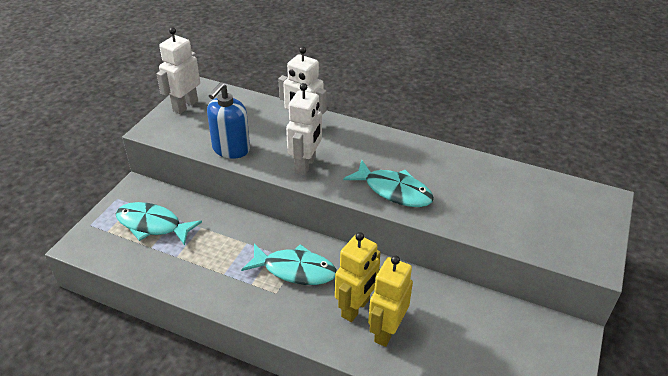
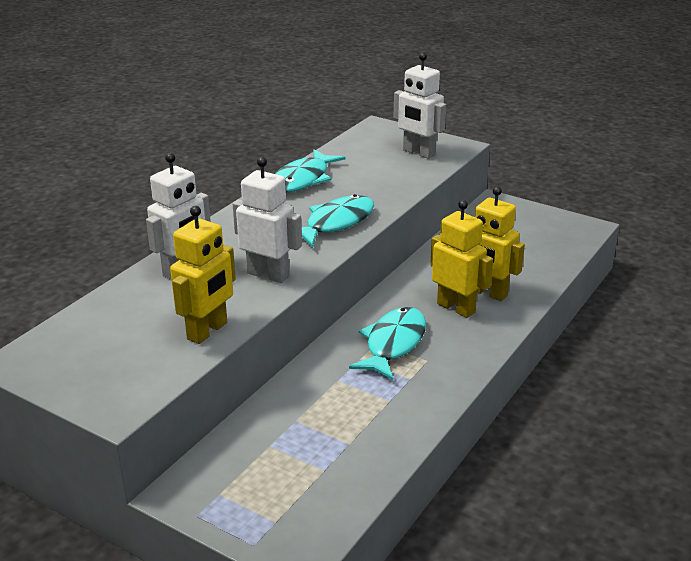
camera: 80 degrees left, 10 degrees down
(152, 225) = (277, 469): turquoise fish -> turquoise fish (303, 179)
(185, 106) = (66, 374): white robot -> white robot (418, 153)
(231, 149) = (208, 331): blue soap dispenser -> yellow robot

